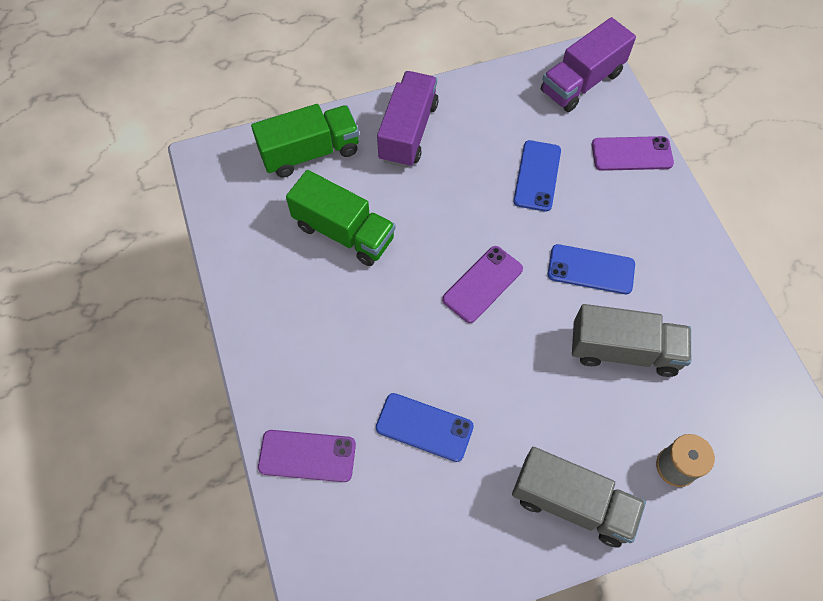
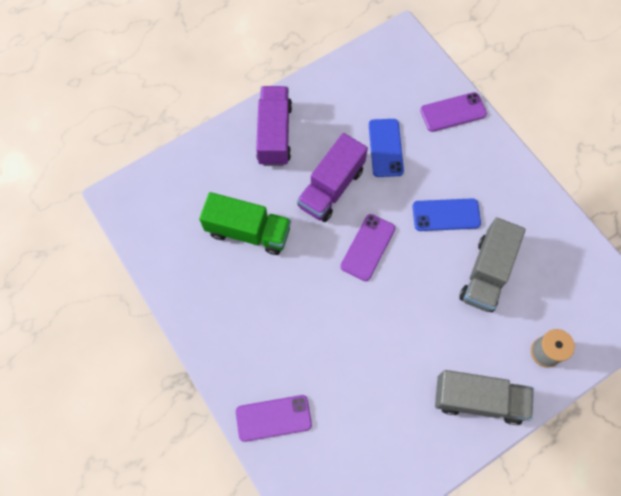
camera: 15 degrees left, 5 degrees up
(310, 152) = (201, 171): green truck -> none
(424, 427) = (355, 372): blue phone -> none
(581, 82) = (399, 60): purple truck -> purple truck (331, 188)
(624, 350) = (486, 273): grey truck -> grey truck turned 120 degrees clockwise

